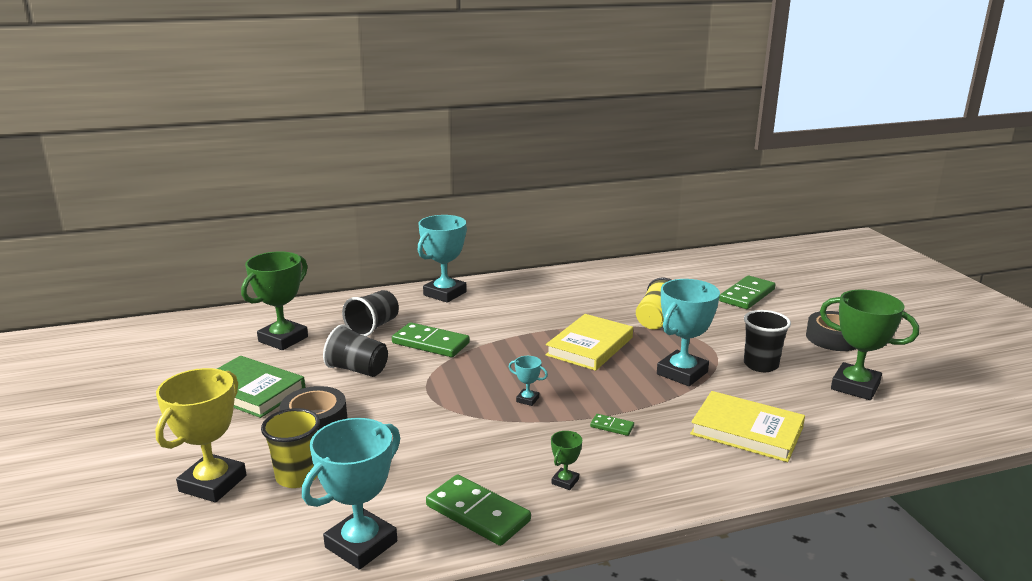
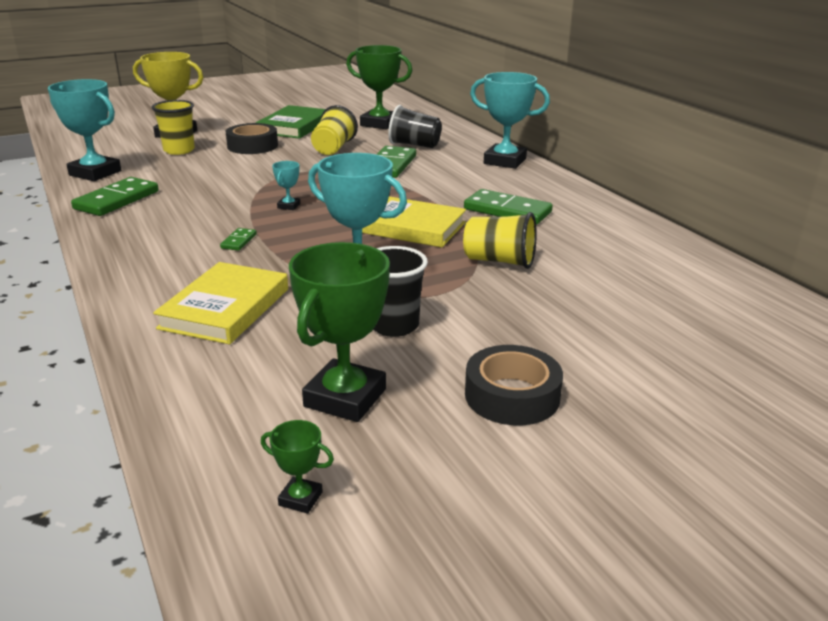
camera: 80 degrees right, 5 degrees up
(357, 370) = (333, 148): black cup -> yellow cup
(565, 481) = (150, 226): green trophy -> green trophy (300, 499)
(747, 295) = (636, 327): green domino -> green domino (507, 211)

